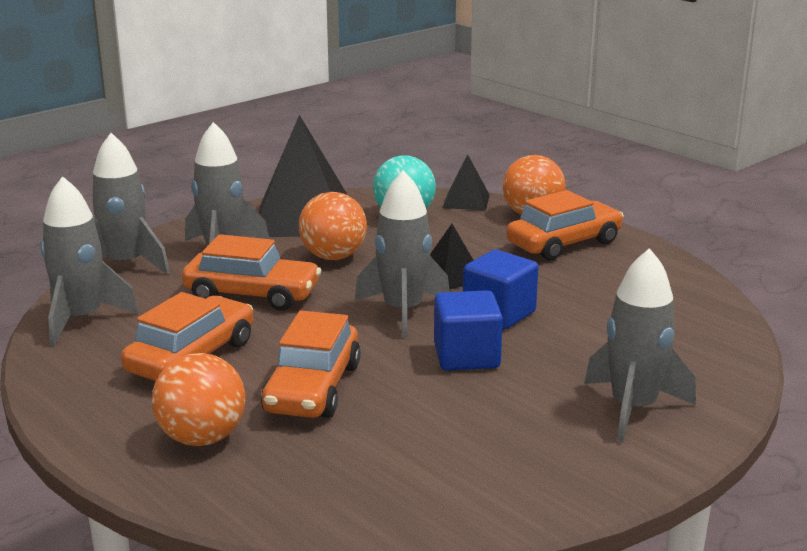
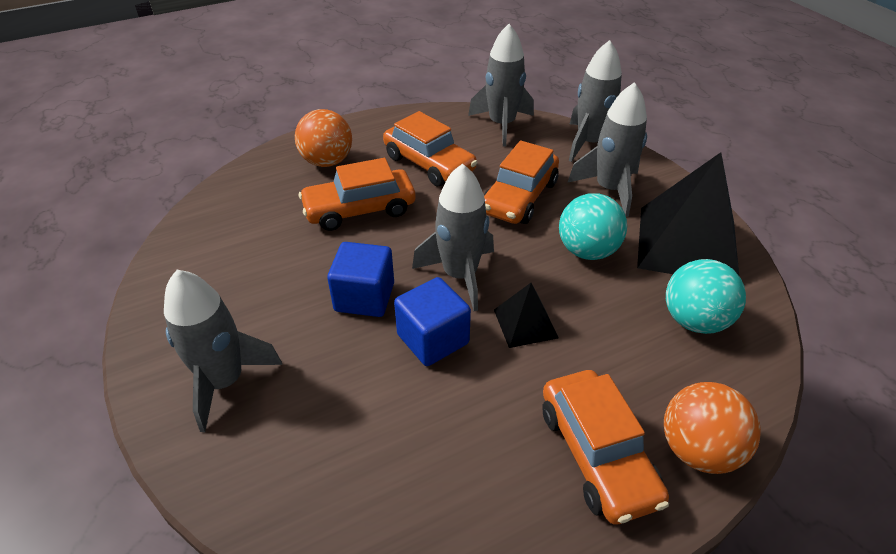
camera: 105 degrees right, 20 degrees up
(313, 388) = (360, 209): orange car -> orange car turned 45 degrees counterclockwise
(333, 257) = (587, 251): orange ball -> turquoise ball
(466, 201) = (748, 390): black pyramid -> none

